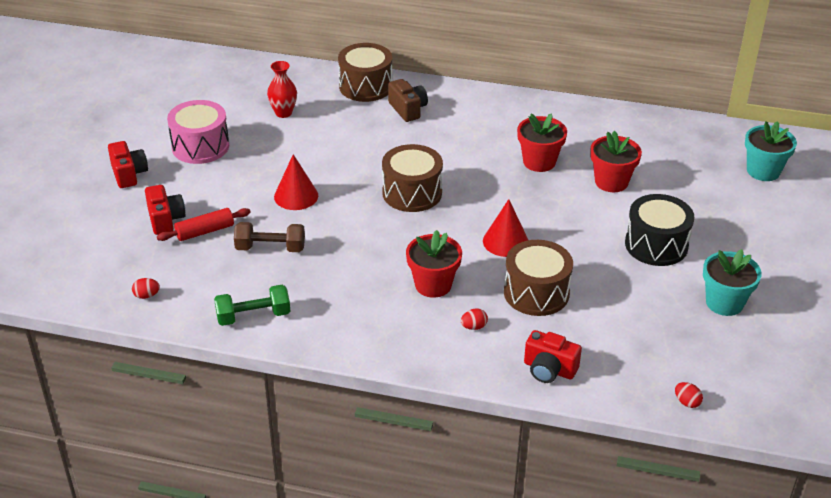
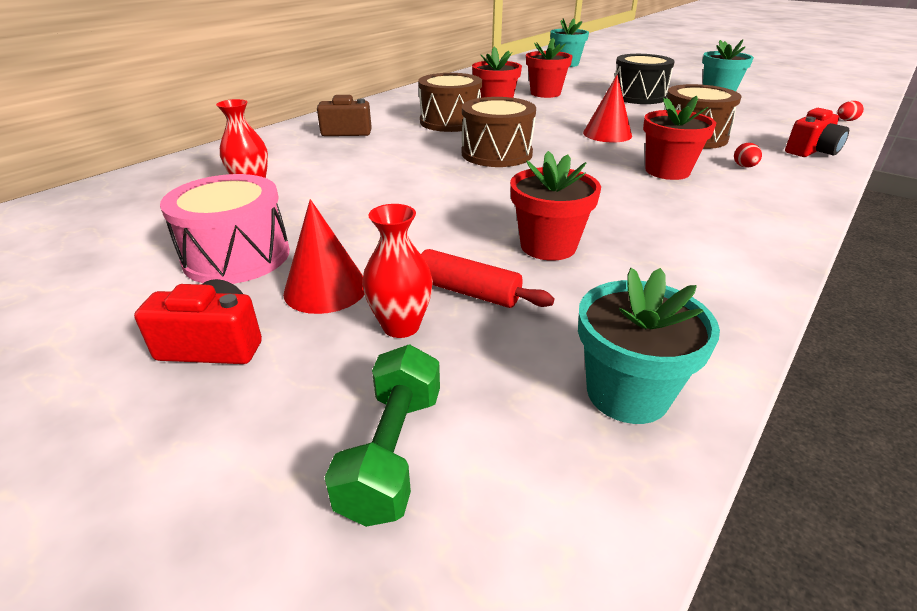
camera: 65 degrees left, 5 degrees down
(146, 295) = (627, 393): red egg -> turquoise flower pot
(165, 219) = (401, 326): red camera -> red vase
(205, 231) = (468, 292): red rolling pin -> red rolling pin turned 60 degrees counterclockwise
(253, 316) = (710, 287): green dumbbell -> green dumbbell (392, 452)
(270, 248) = (548, 246): brown dumbbell -> red flower pot
(296, 196) = (443, 210): red cone -> red cone (325, 289)
(365, 86) = (274, 140): brown drum -> brown drum (450, 122)

